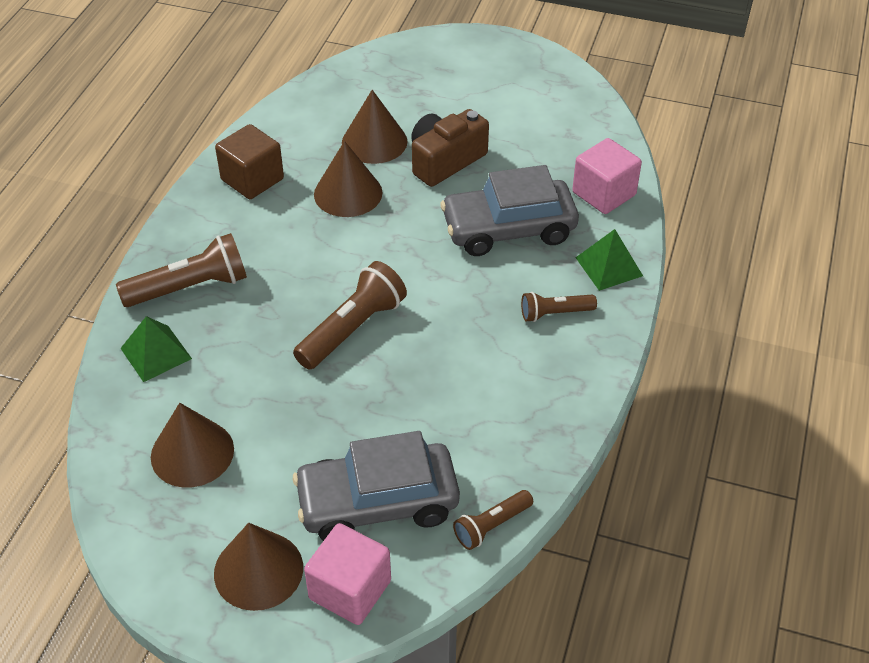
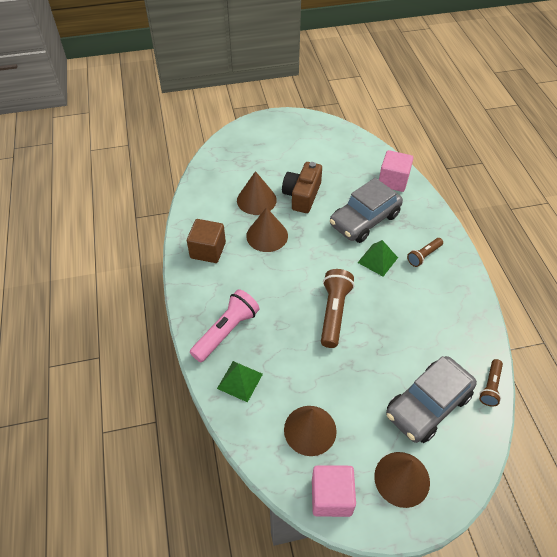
camera: 30 degrees left, 5 degrees up
(190, 288) = (226, 331): brown flashlight -> pink flashlight
(350, 590) = (455, 462): pink cube -> pink cube (331, 497)
(608, 266) = (427, 219): green pyramid -> green pyramid (377, 260)

